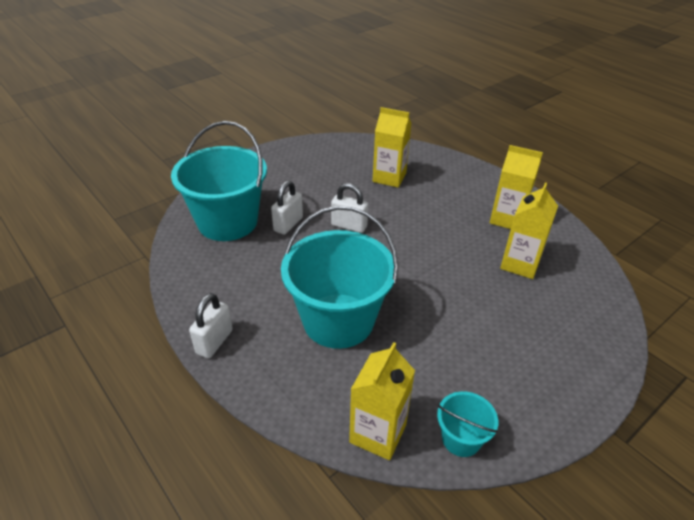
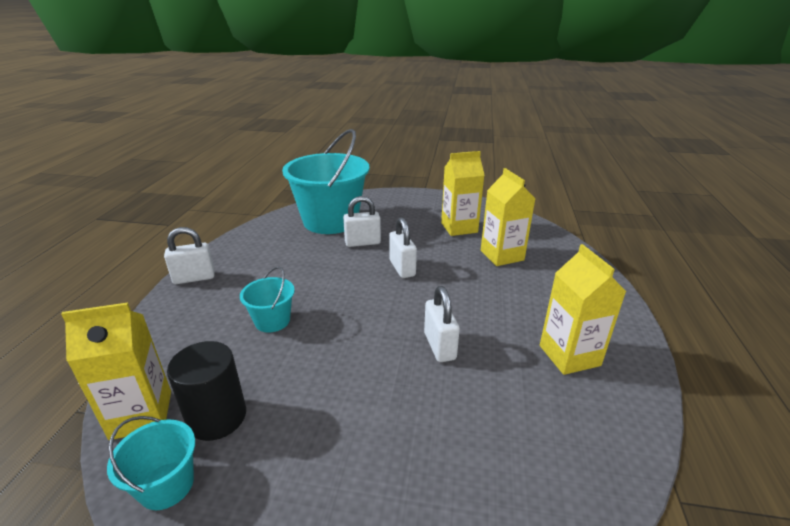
camera: 50 degrees right, 10 degrees down
(338, 320) = (272, 321): turquoise bucket -> turquoise bucket, size x0.45
(419, 392) = (217, 417): none -> black cylinder
(450, 259) = (439, 346): none -> white padlock
(520, 264) = (506, 403): yellow carton -> yellow carton (459, 227)

